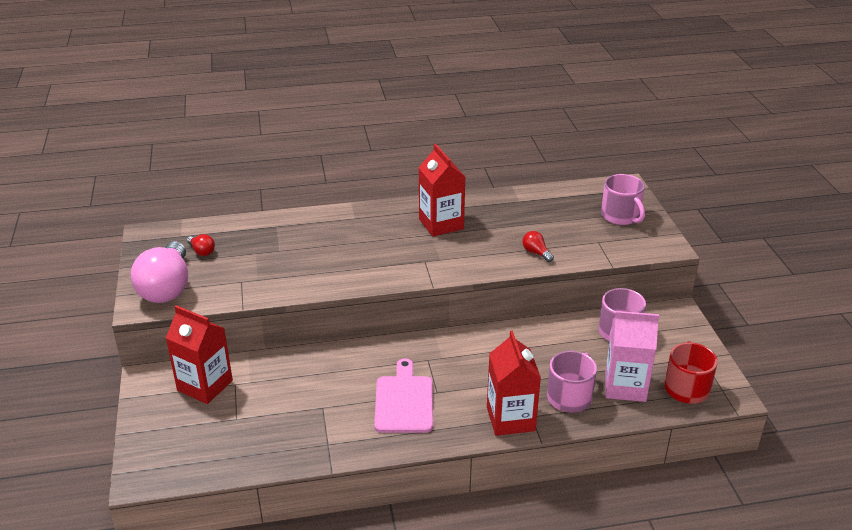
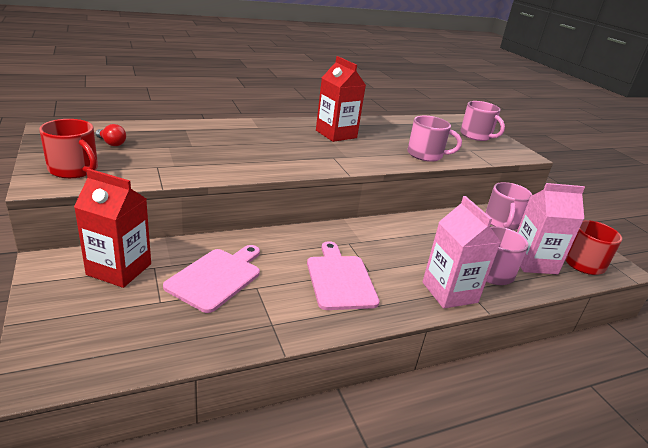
camera: 15 degrees left, 5 degrees down
(167, 288) = (74, 169): pink light bulb -> red mug
(288, 396) = (216, 277): none -> pink cutting board
(510, 419) = (449, 292): red carton -> pink carton
(536, 253) = (426, 155): red light bulb -> pink mug

